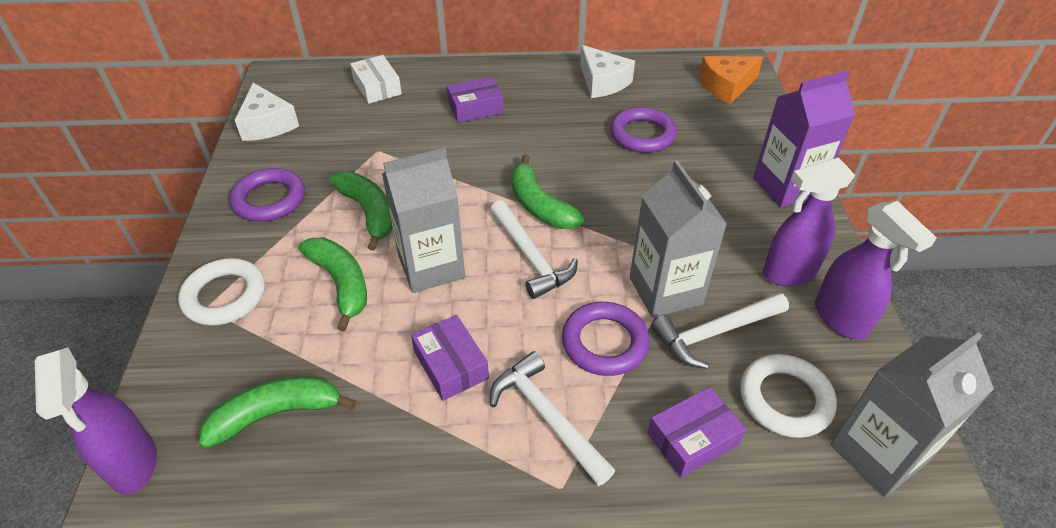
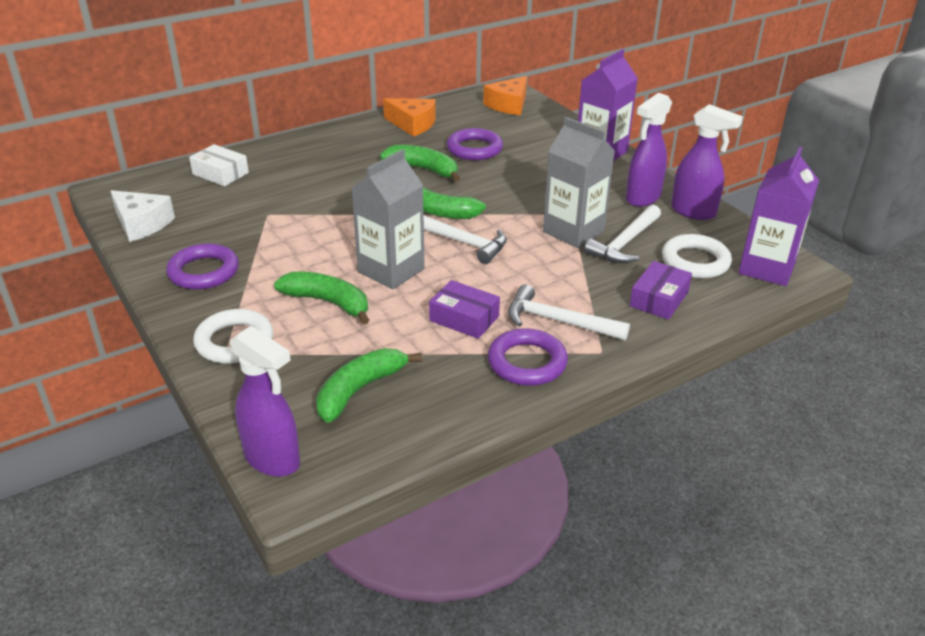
camera: 30 degrees left, 10 degrees down
(368, 212) = (303, 254): green banana -> green banana (423, 169)
(475, 108) = (324, 166): purple box -> none
(602, 82) = (413, 124): white cheese -> orange cheese
(604, 342) = (559, 271): purple ring -> purple ring (527, 362)
(878, 453) = (767, 268): grey carton -> purple carton

